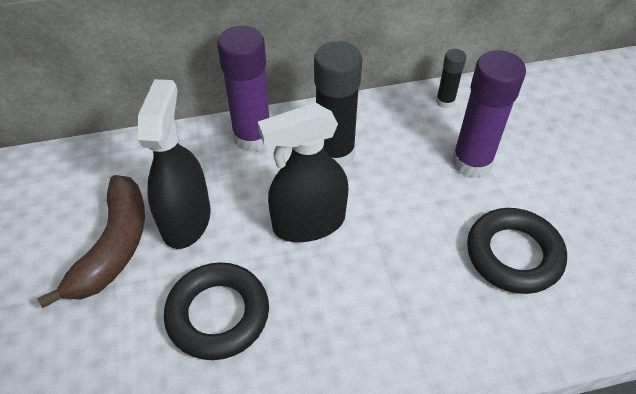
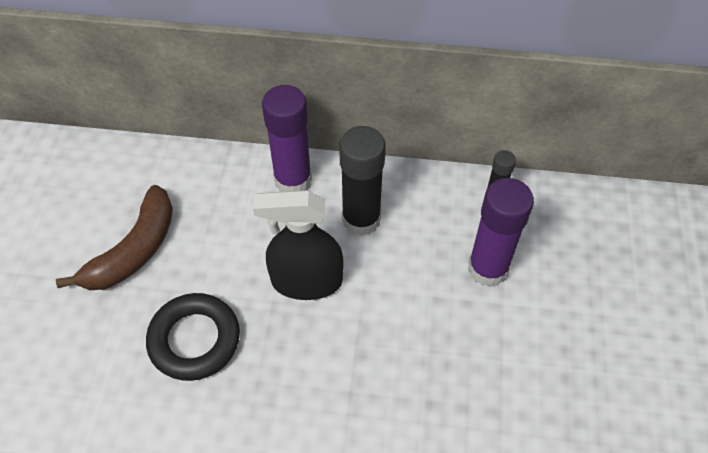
camera: 20 degrees right, 5 degrees up
(186, 219) = (202, 244): black spray bottle -> none
(513, 255) = (479, 374): black ring -> none

